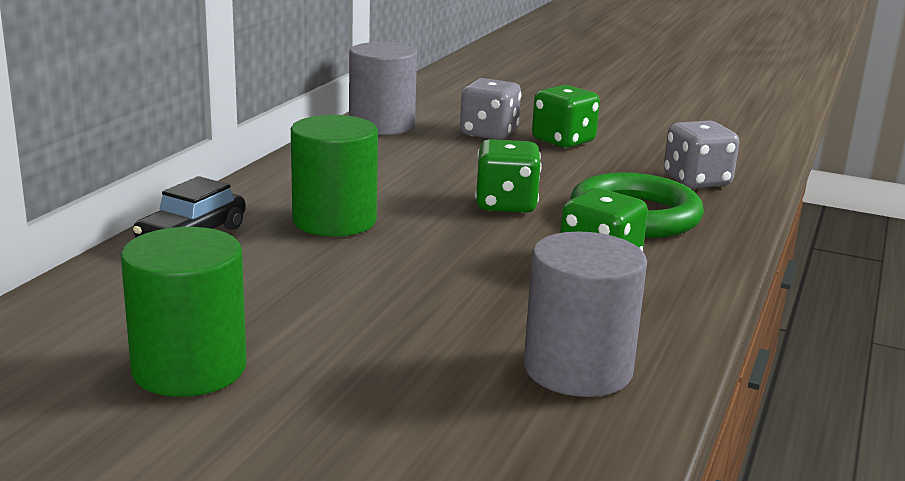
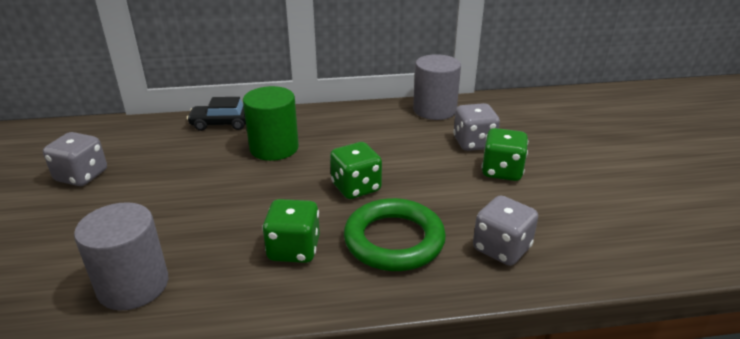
camera: 60 degrees right, 10 degrees up
(189, 368) = (82, 176): green cylinder -> grey dice

